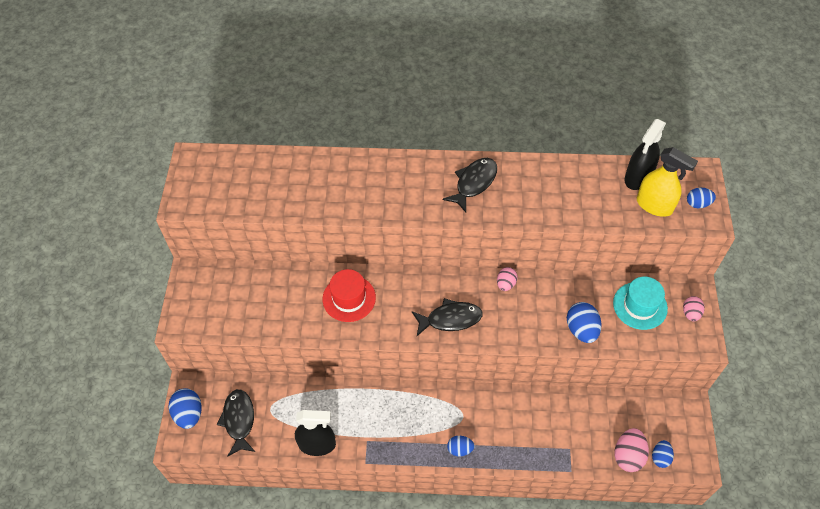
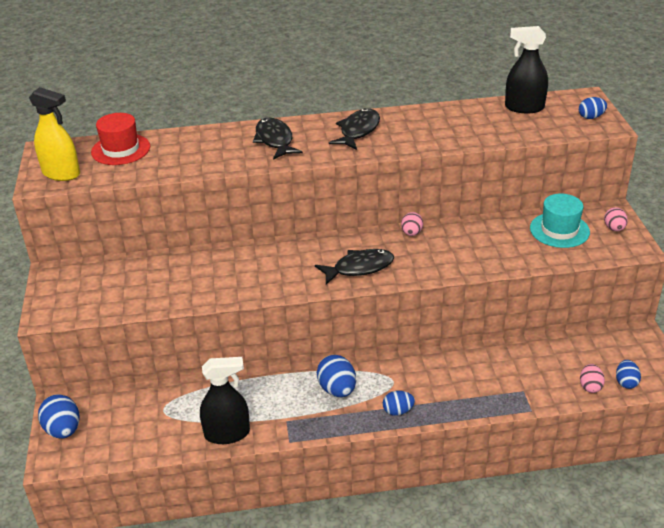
camera: 10 degrees left, 20 degrees down
(239, 420) = (126, 426): black fish -> black fish (275, 140)
(349, 298) = (241, 267): red hat -> red hat (121, 149)
(581, 330) = (504, 256): blue egg -> blue egg (337, 389)
(628, 455) = (590, 386): pink egg -> pink egg, size x0.63
(637, 177) = (524, 107): black spray bottle -> black spray bottle turned 75 degrees clockwise
(654, 205) = (548, 123): yellow spray bottle -> yellow spray bottle (61, 174)

